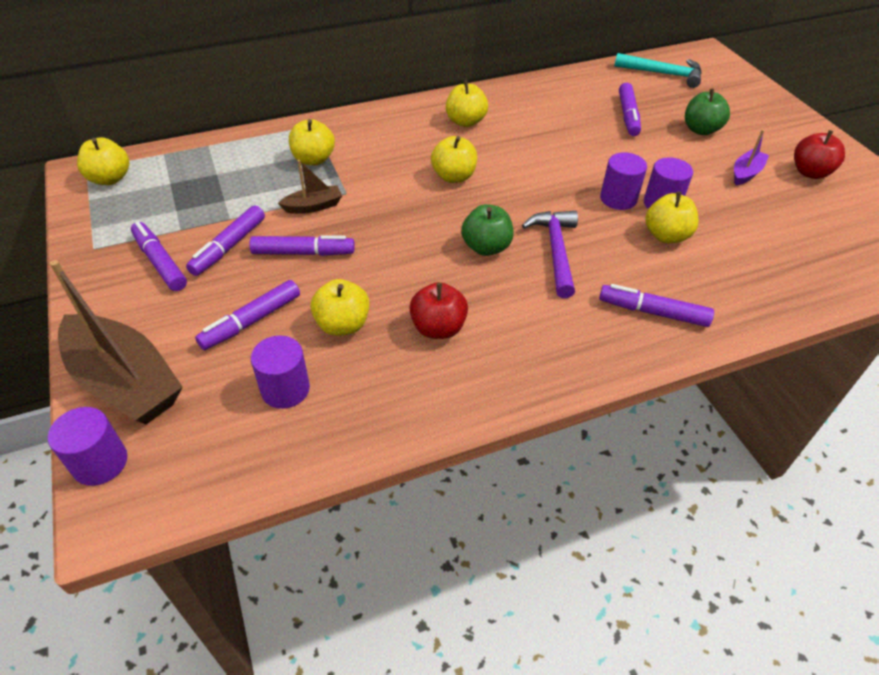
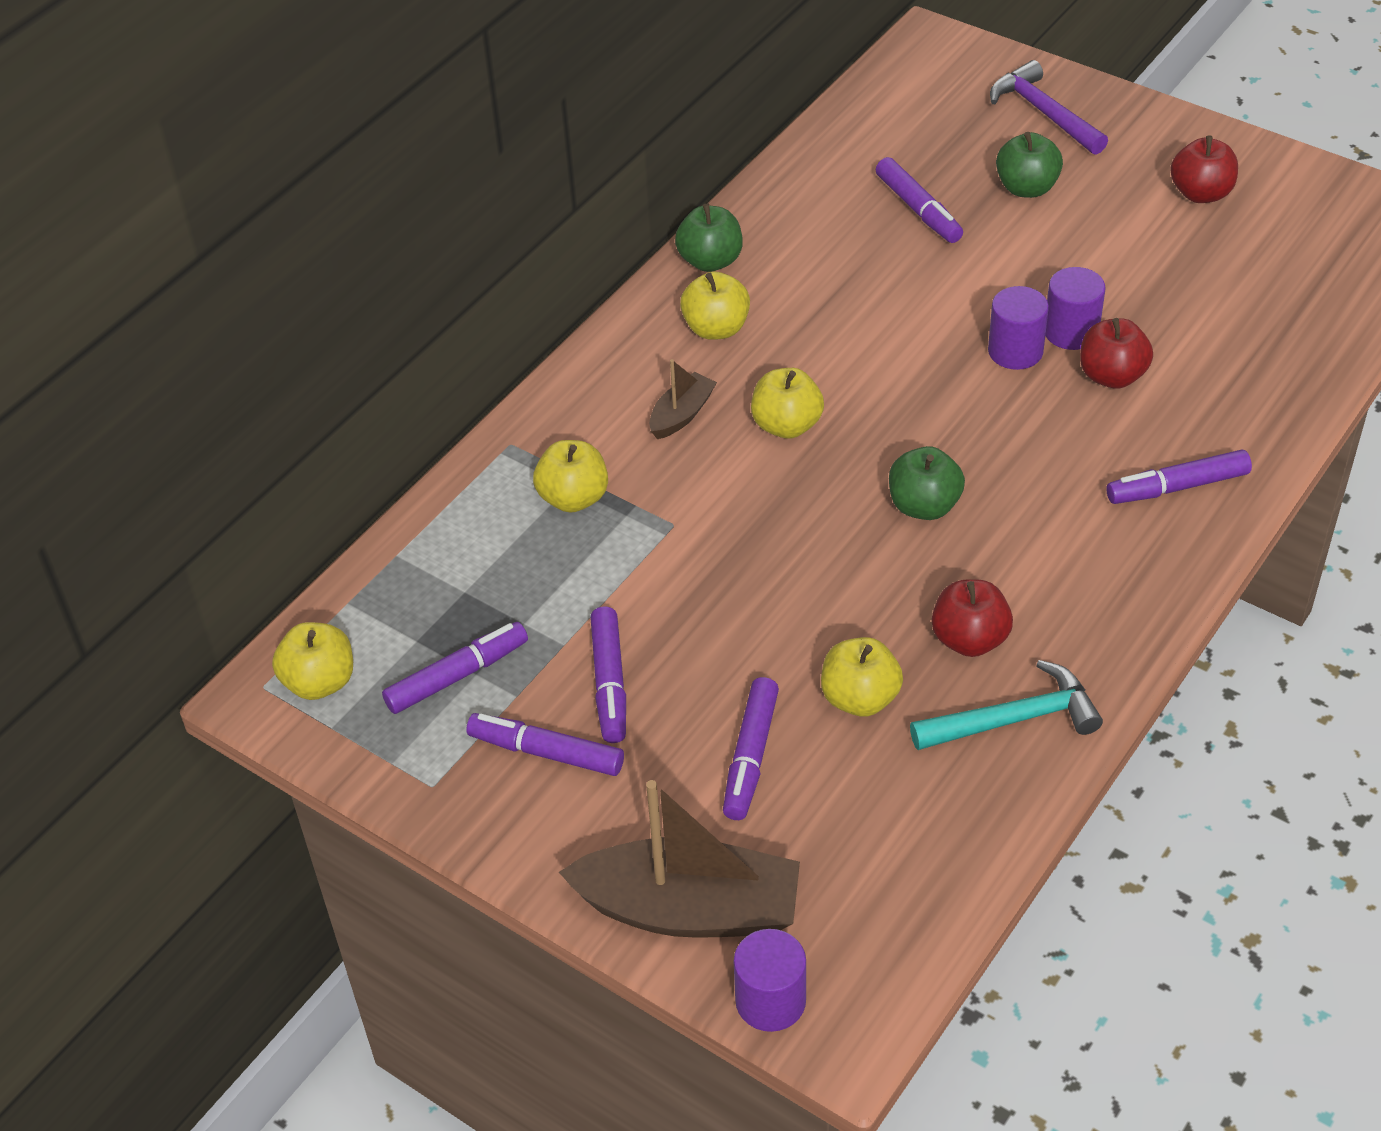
camera: 30 degrees left, 0 degrees up
(285, 389) = (878, 807): purple cylinder -> none
(303, 253) = (712, 637): purple marker -> purple marker (457, 676)
(313, 206) = (653, 567): brown boat -> brown boat (682, 414)
(494, 94) = (710, 261): none -> green apple
(555, 251) = (1007, 466): purple hammer -> purple hammer (1043, 113)
(663, 74) = (904, 110): turquoise hammer -> turquoise hammer (1014, 719)
(666, 236) = (1112, 376): yellow apple -> red apple
(746, 173) = (1131, 233): purple boat -> none

